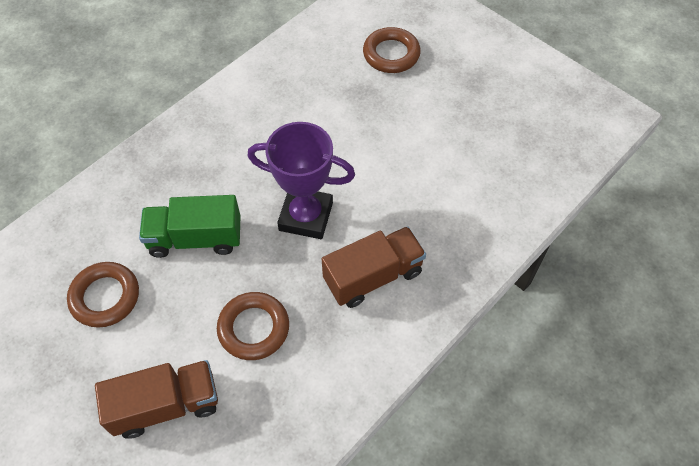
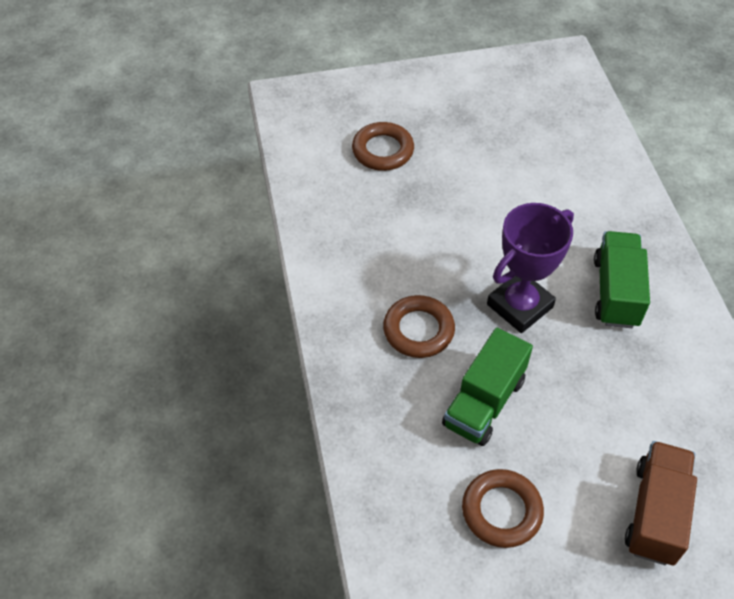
camera: 55 degrees left, 5 degrees down
(253, 328) = (614, 404): brown ring -> brown ring (418, 330)
(373, 276) = (616, 292): brown truck -> green truck

